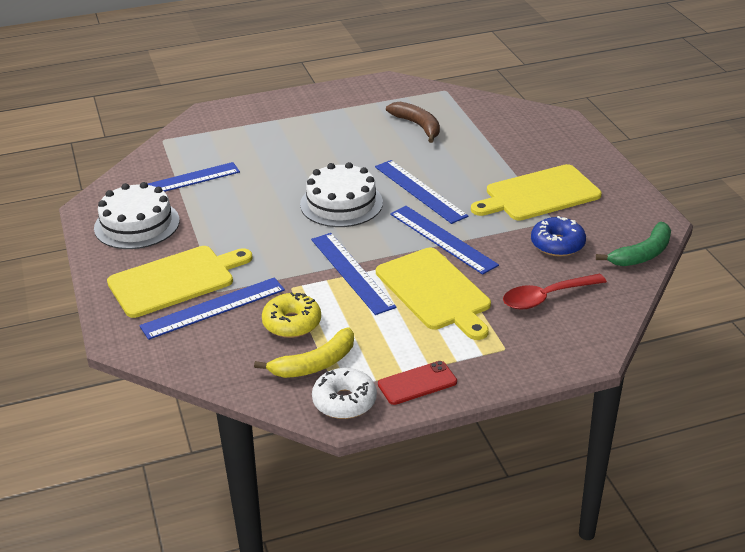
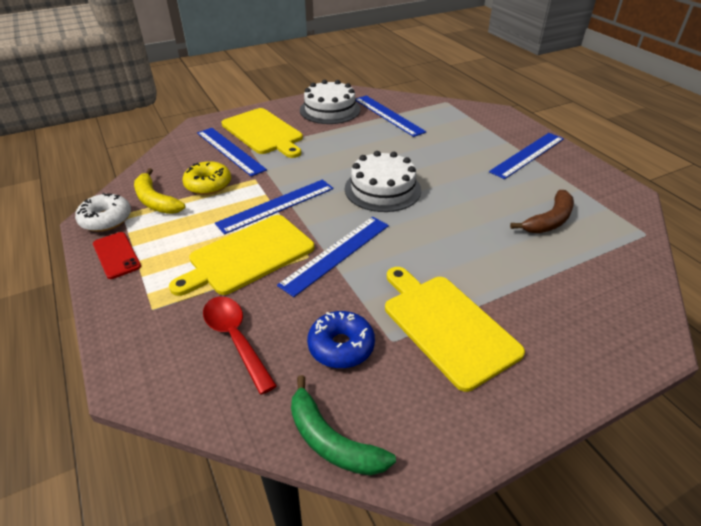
camera: 80 degrees right, 5 degrees up
(420, 191) = (420, 232): blue ruler -> blue ruler (528, 155)

